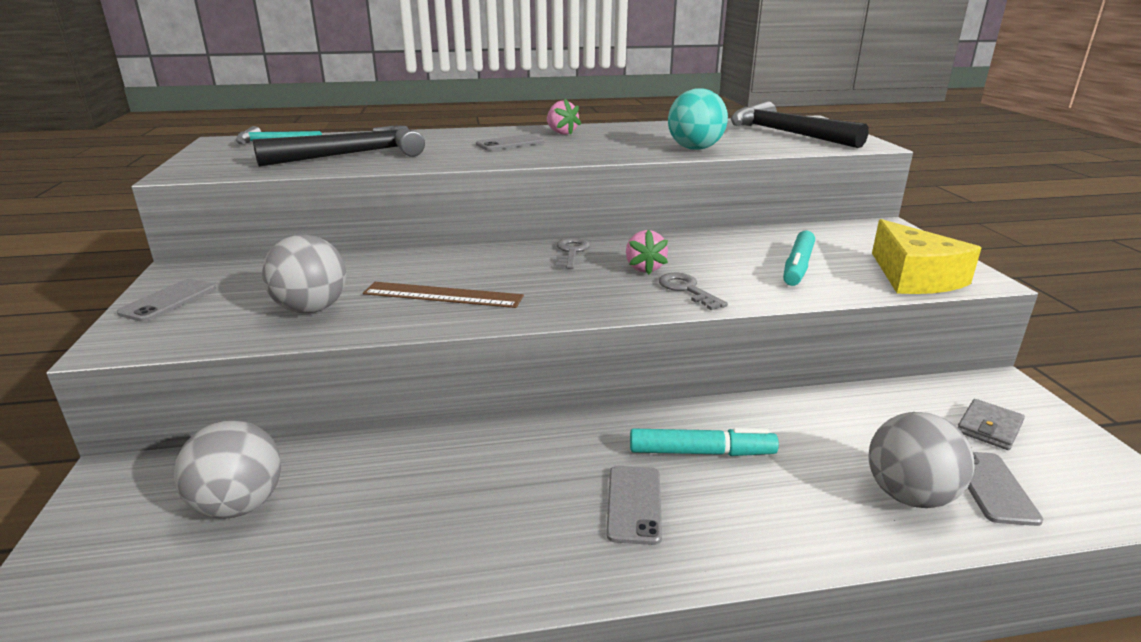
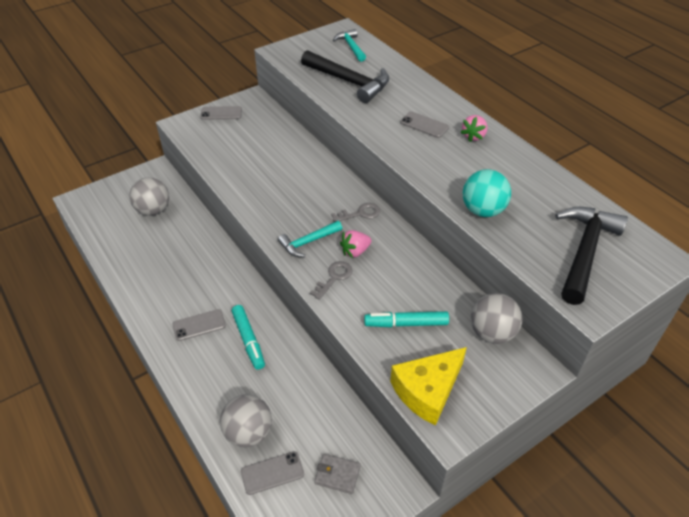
camera: 65 degrees right, 20 degrees up
(311, 309) = (235, 156): grey ball -> grey ball (491, 333)
(443, 295) = (272, 188): brown ruler -> none
(597, 292) = (308, 242): none -> turquoise hammer

